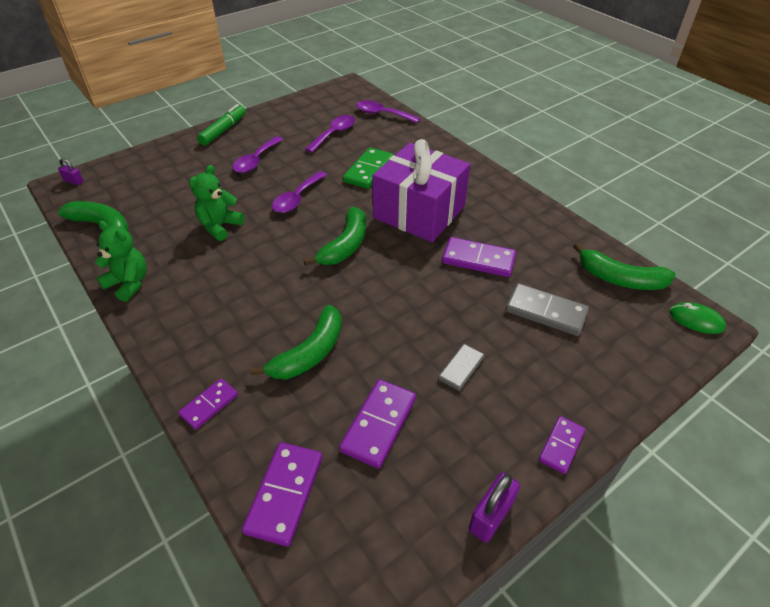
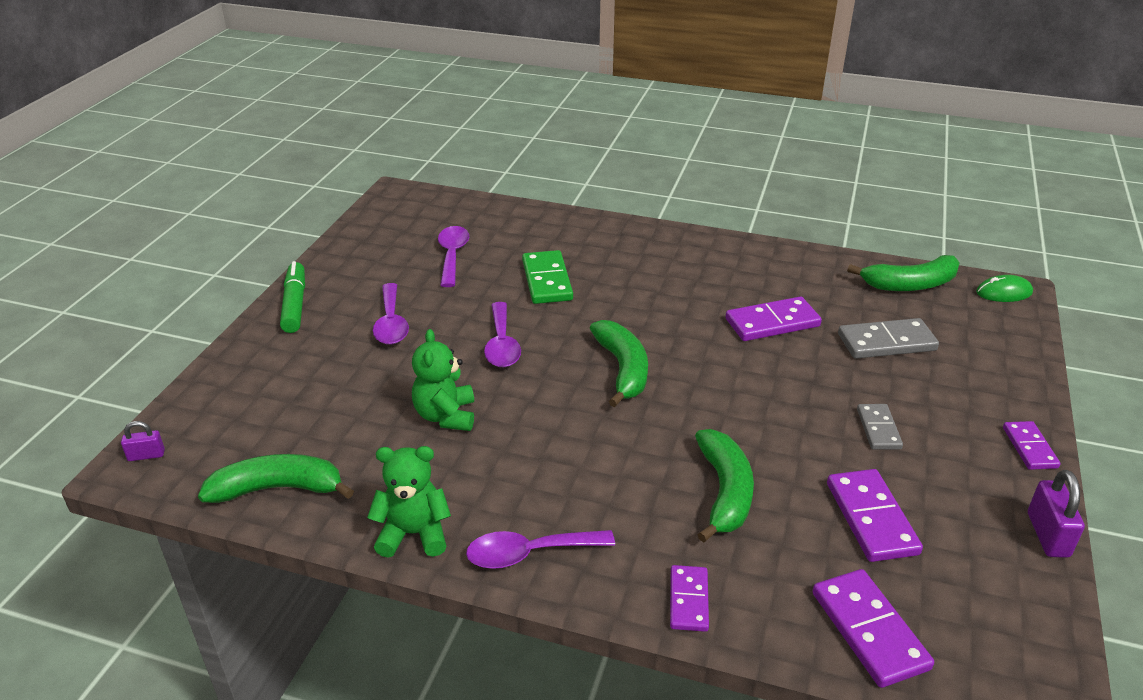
camera: 35 degrees left, 10 degrees down
(382, 114) = (483, 213): purple spoon -> purple spoon (529, 553)
(419, 212) = (657, 302): purple gift -> none

